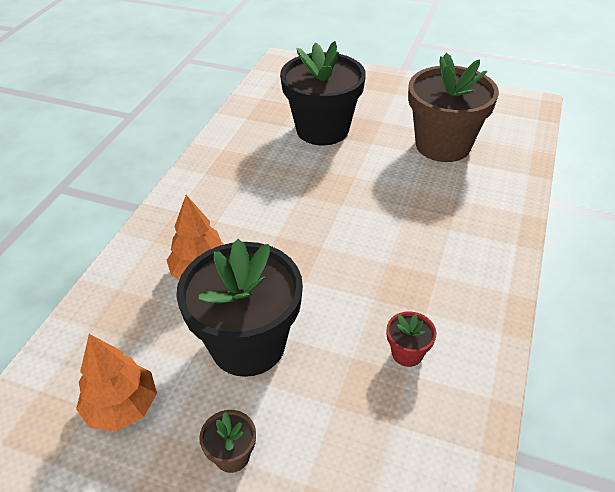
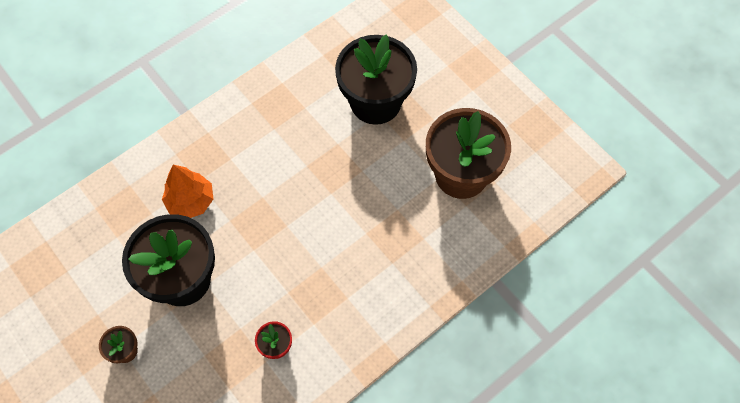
camera: 30 degrees right, 20 degrees up
(122, 406) = (84, 280): orange tree -> none

